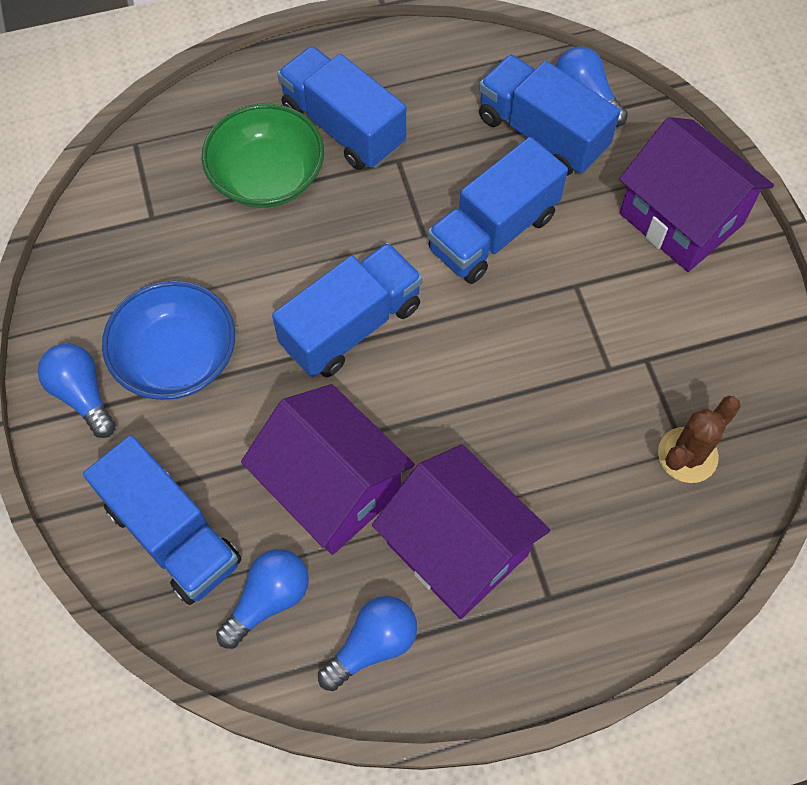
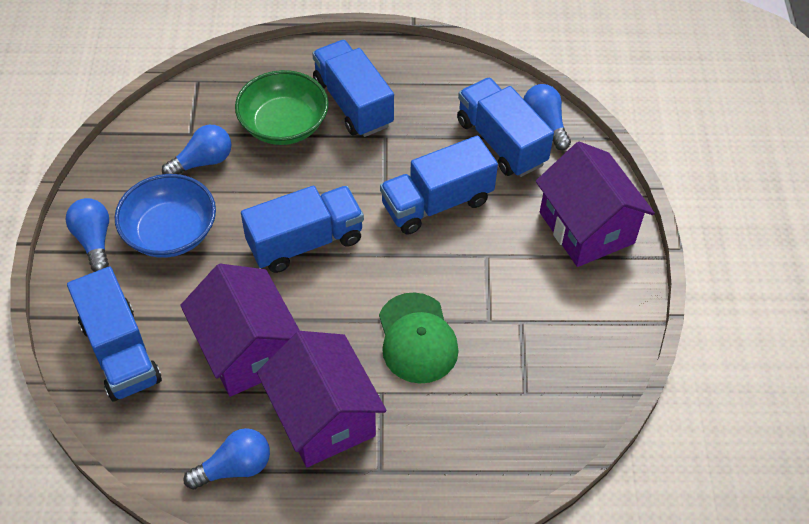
camera: 15 degrees right, 10 degrees down
(268, 600) = (171, 415): blue light bulb -> blue light bulb (203, 162)
(532, 415) = (417, 338): none -> green cap
(687, 455) = (526, 398): brown cactus -> none

